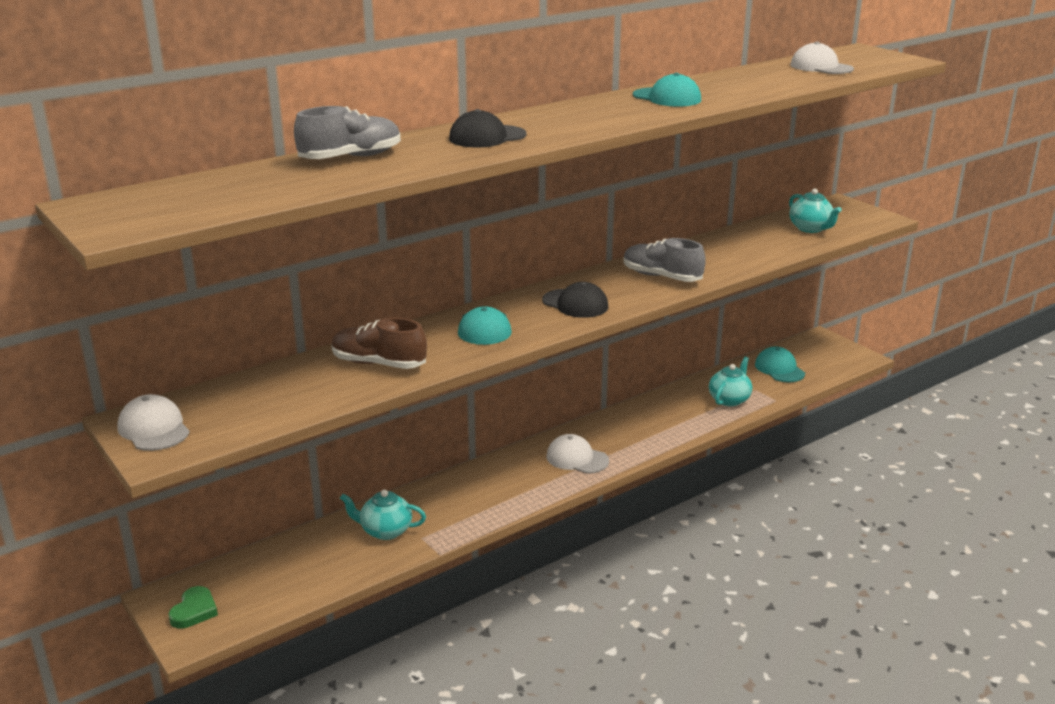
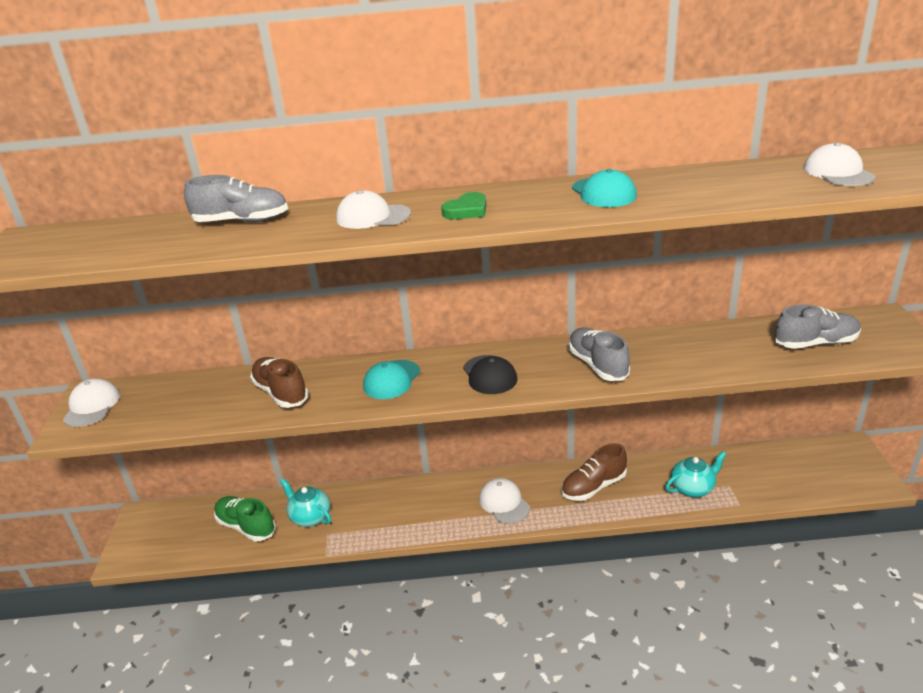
camera: 35 degrees right, 5 degrees up
(194, 611) = (146, 535): green heart -> green heart (467, 210)
(318, 562) = (246, 526): none -> green shoe
(487, 137) = (373, 216): black cap -> white cap
(645, 422) = (593, 487): none -> brown shoe
(779, 369) = (774, 469): turquoise cap -> none
(811, 228) = (815, 343): turquoise teapot -> grey shoe

